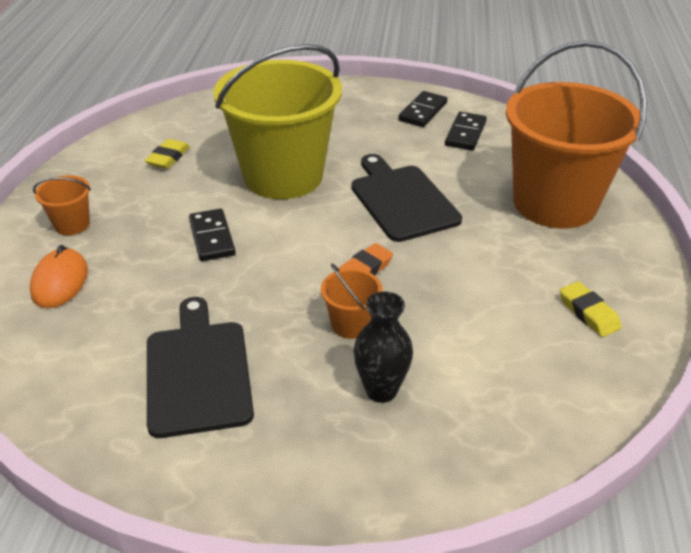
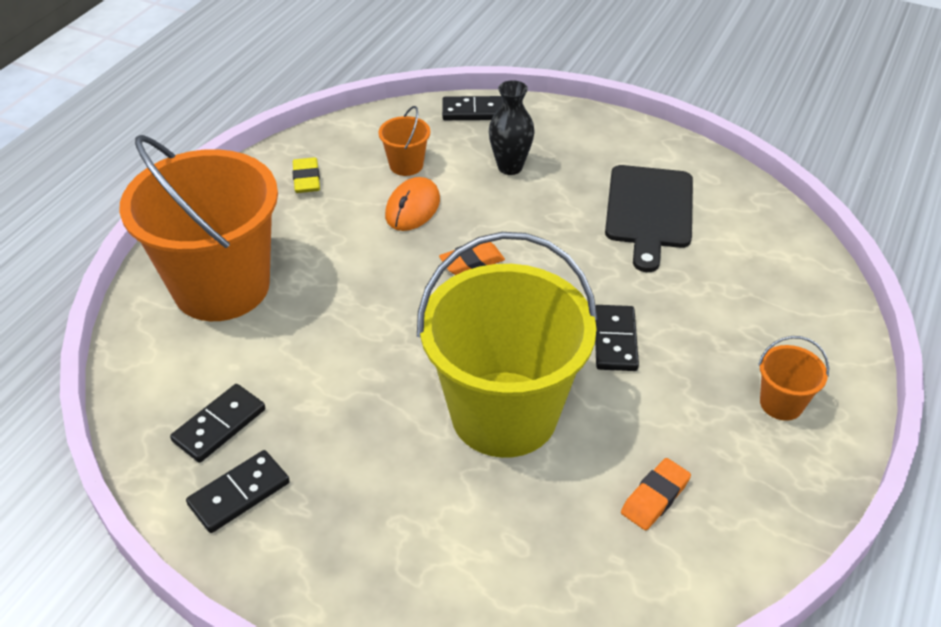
camera: 160 degrees left, 5 degrees up
(60, 282) = (782, 326): orange mouse -> orange mouse (412, 208)
(168, 158) = (655, 497): yellow eraser -> orange eraser
(351, 324) = (509, 217): orange bucket -> orange bucket (406, 165)
(402, 200) = (381, 335): black cutting board -> none
(478, 474) = (474, 111): none -> black domino

